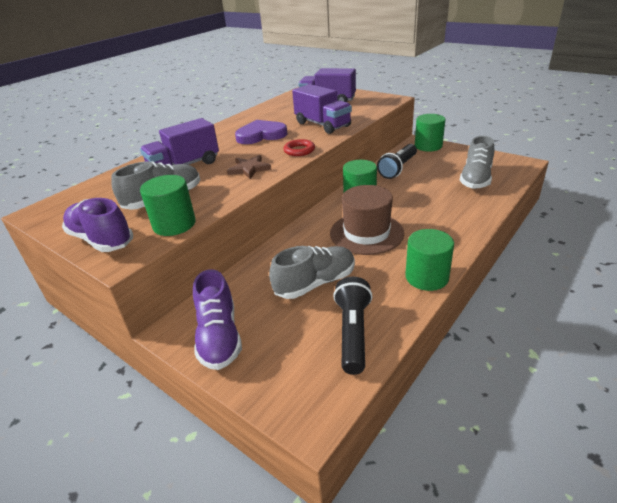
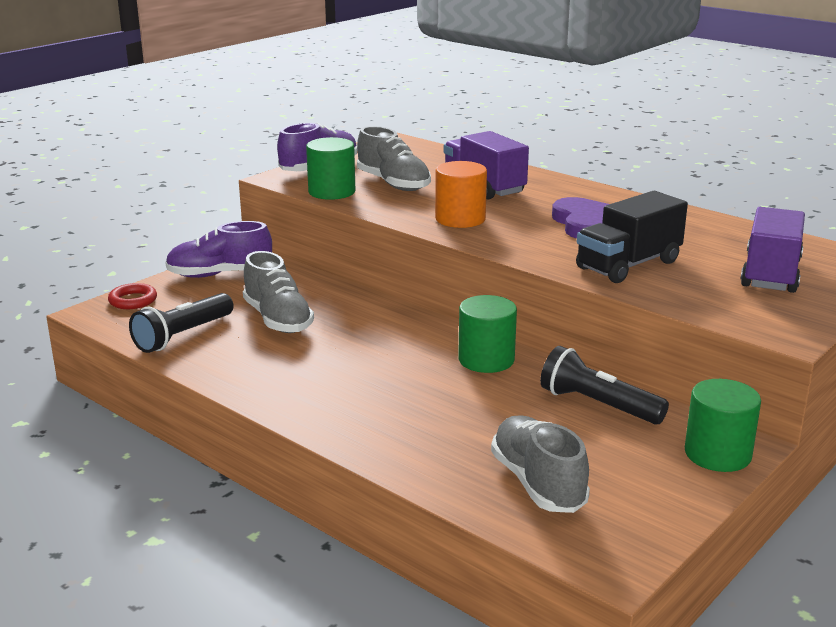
camera: 90 degrees right, 10 degrees down
(249, 169) = (460, 219): brown star -> orange cylinder
(299, 150) = (515, 247): red ring -> red ring (133, 300)
(322, 125) = (628, 265): purple truck -> black truck
(353, 333) = (183, 336): black flashlight -> black flashlight turned 120 degrees clockwise
(366, 233) = (375, 357): brown hat -> none
(427, 277) = (252, 388): green cylinder -> none
(476, 179) = (538, 483): grey shoe -> grey shoe turned 45 degrees clockwise

